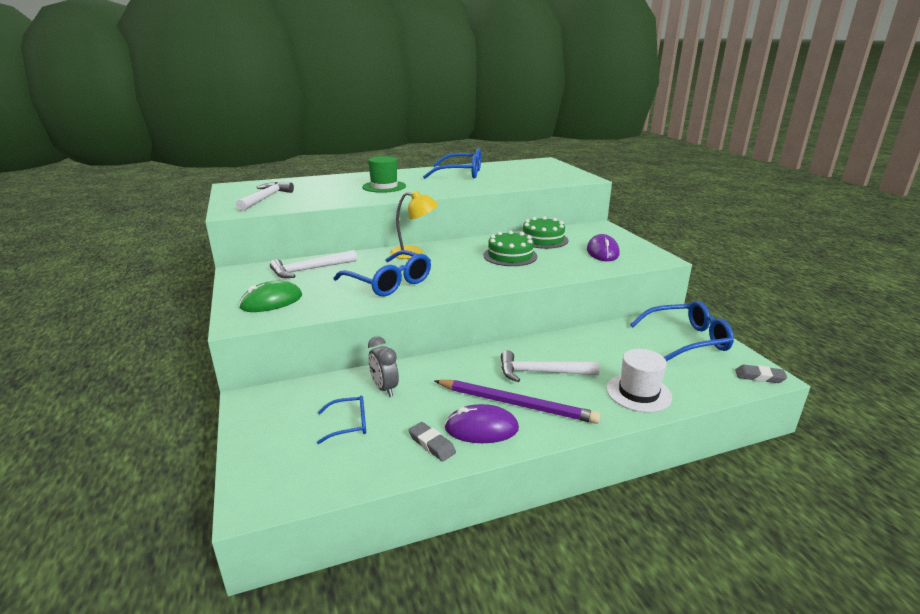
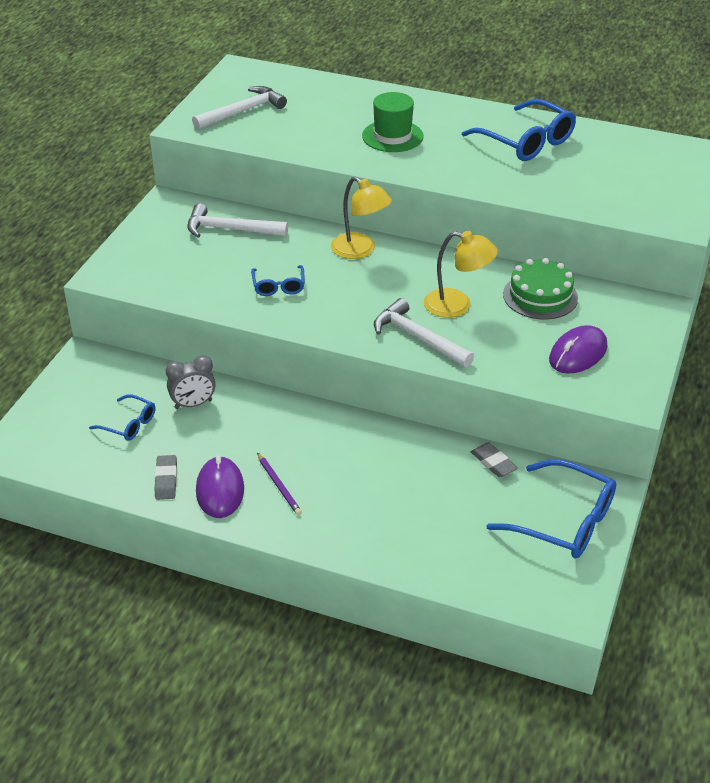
camera: 40 degrees right, 15 degrees up
(271, 301) = (152, 261): green mouse -> none
(384, 388) = (193, 404): grey clock -> grey clock turned 120 degrees counterclockwise
(389, 282) = (278, 286): blue glasses -> blue glasses, size x0.54
(481, 428) = (220, 490): purple mouse -> purple mouse turned 45 degrees clockwise
(510, 255) = (457, 305): green cake -> yellow lamp
(516, 404) = (279, 486): purple pencil -> purple pencil, size x0.50
(541, 372) = (347, 468): white hammer -> white hammer (418, 337)
(638, 393) = (404, 543): white hat -> none
(759, 377) = (561, 606): grey eraser -> grey eraser (493, 463)

